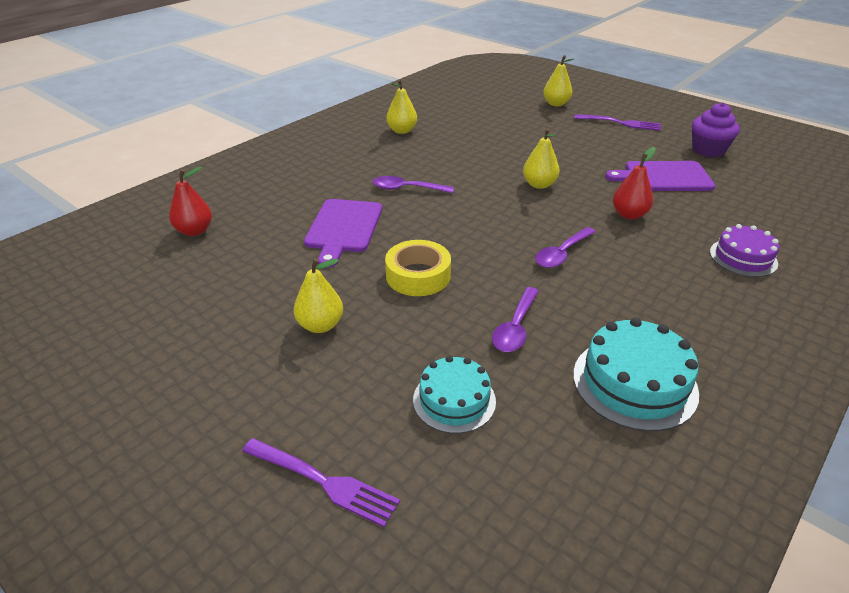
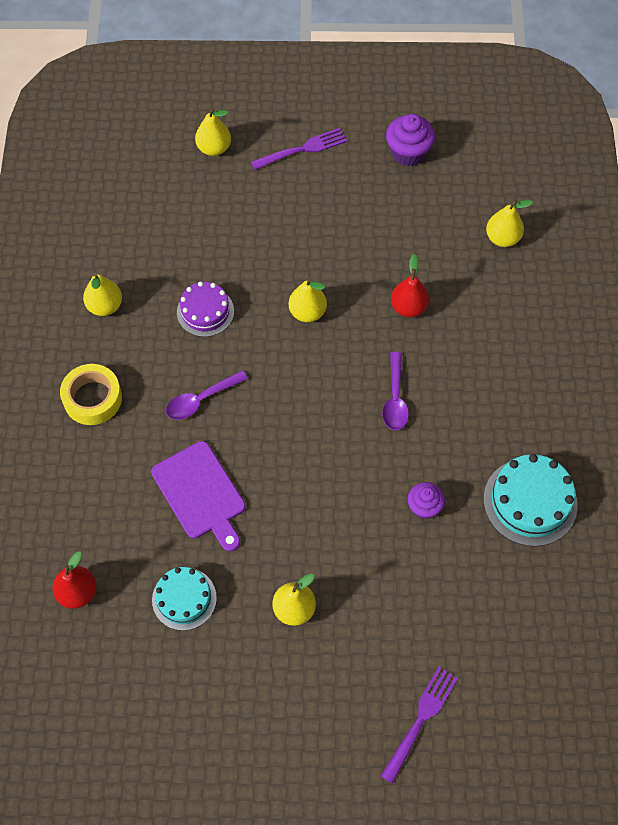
camera: 40 degrees left, 25 degrees up
(323, 482) = (420, 720): purple fork -> purple fork turned 45 degrees counterclockwise
(418, 276) = (313, 505): yellow tape -> yellow tape (92, 398)
(454, 400) = (439, 602): turquoise cake -> turquoise cake (184, 598)
(515, 327) = (424, 507): purple spoon -> purple cupcake
(664, 177) = (400, 227): purple cutting board -> none
(743, 257) = (520, 309): purple cake -> purple cake (205, 311)
(760, 215) = (502, 238): none -> yellow pear

